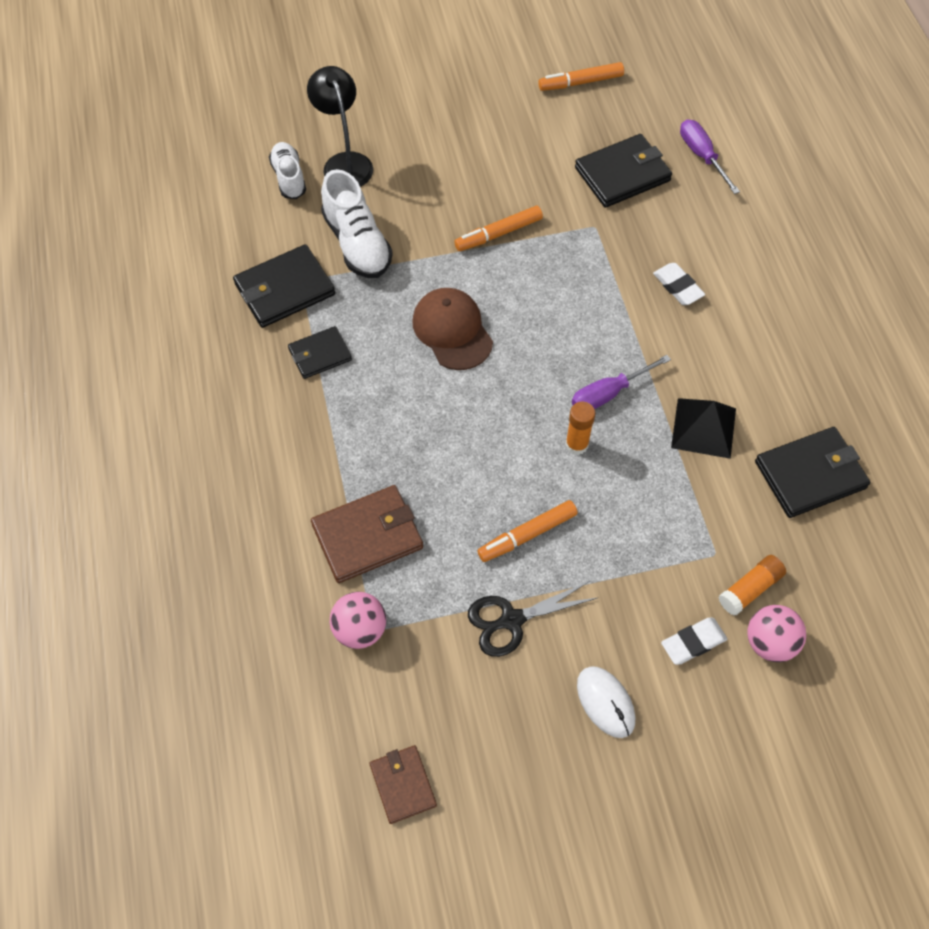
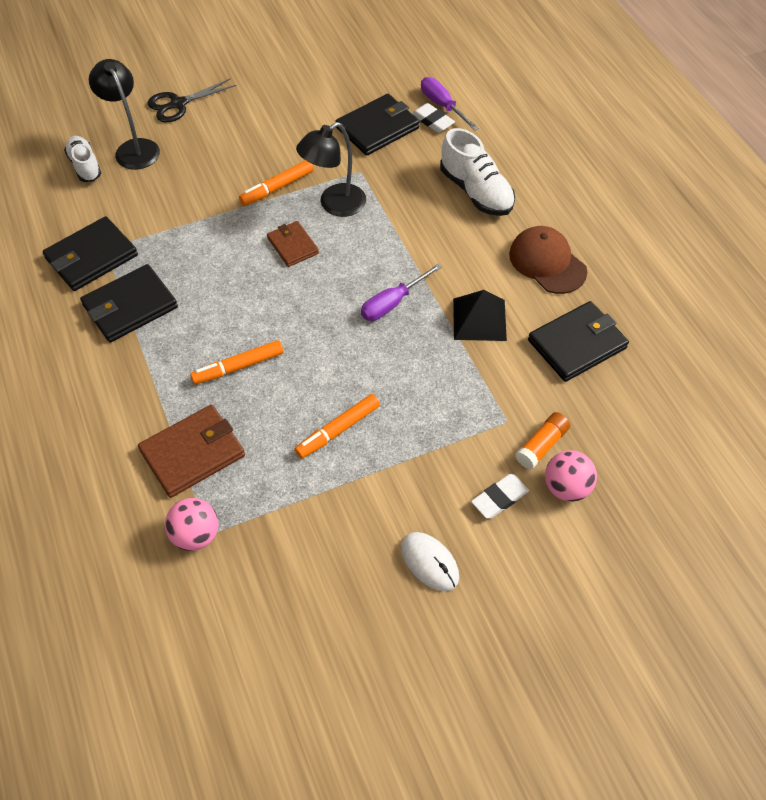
camera: 10 degrees left, 5 degrees down
(320, 354) = (130, 306): black wallet -> black wallet, size x1.62
(357, 243) = (153, 211): white shoe -> white shoe (476, 191)
(403, 784) = (253, 666): brown wallet -> brown wallet (293, 246)
(452, 330) = (247, 271): brown cap -> brown cap (547, 262)
(511, 620) = (334, 505): black scissors -> black scissors (178, 104)
(560, 264) = (334, 205): none -> black lamp
(577, 444) = (371, 348): orange glue stick -> none
(580, 82) = (331, 62): orange marker -> orange marker (238, 367)
(678, 287) = (439, 210): white eraser -> white eraser (432, 121)

